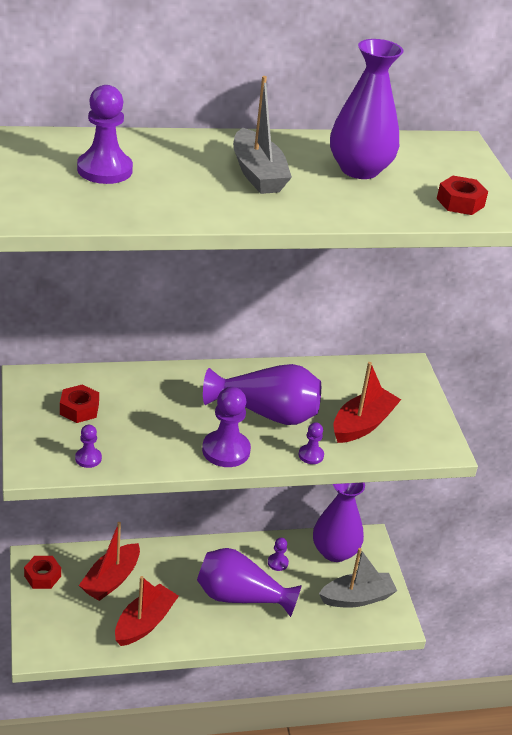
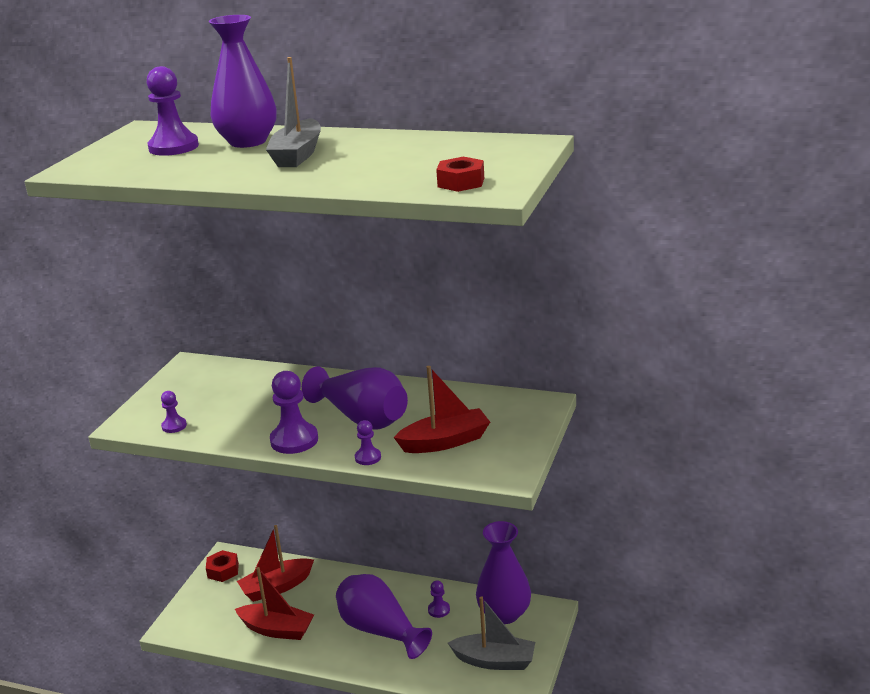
camera: 35 degrees right, 10 degrees down
(79, 409) = (205, 390): red nut -> none
(144, 623) = (277, 629): red boat -> red boat turned 45 degrees clockwise
(359, 169) = (398, 156): purple vase -> purple vase (248, 142)

